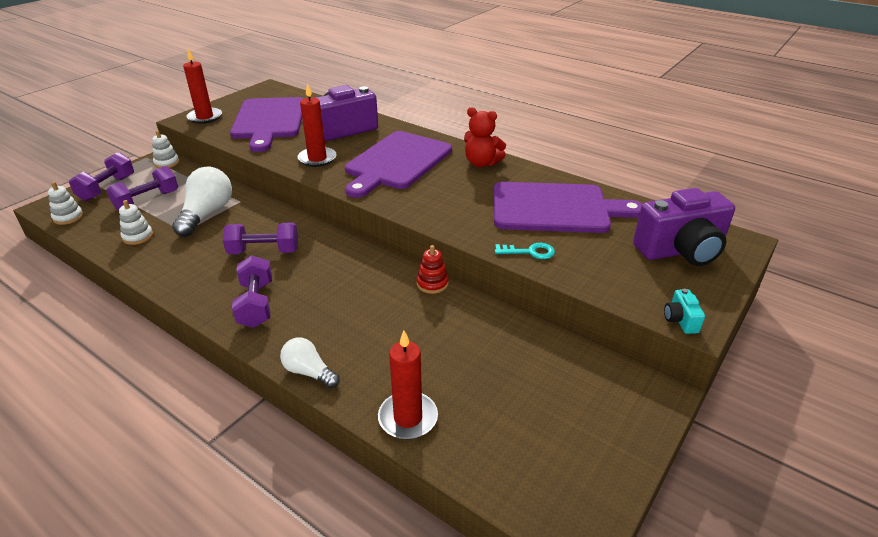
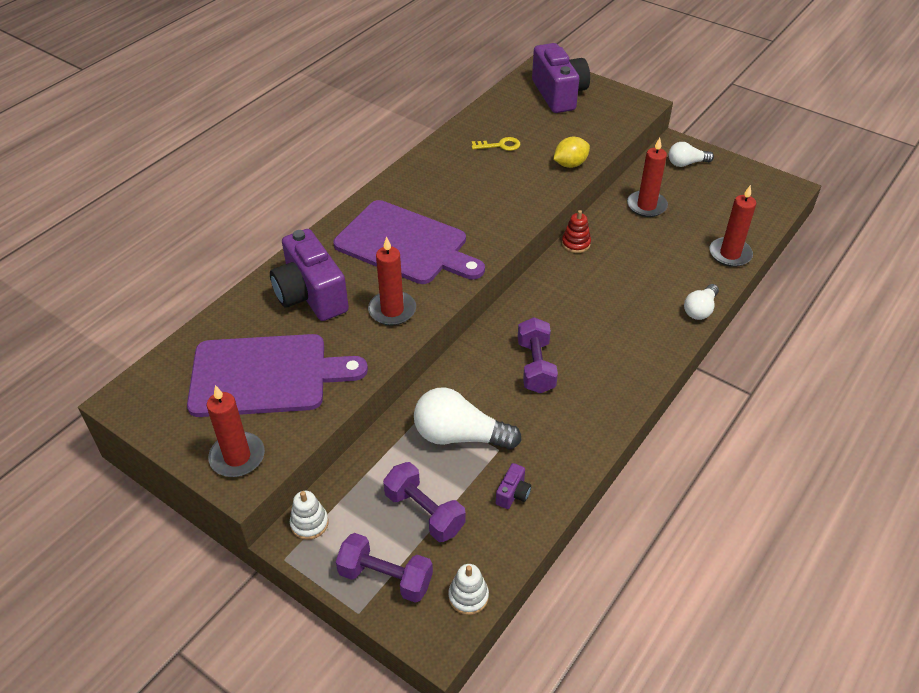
camera: 90 degrees left, 10 degrees up
(138, 236) = (513, 494): white stacking toy -> purple camera
(256, 304) = (623, 357): purple dumbbell -> none
(481, 163) = (411, 184): red teddy bear -> none
(506, 346) = (646, 206): none -> red candle
(530, 252) = (570, 164): turquoise key -> yellow lemon
(556, 208) = (500, 145): purple cutting board -> yellow key
(613, 398) = (686, 163): none -> white light bulb
(680, 320) = (641, 108): turquoise camera -> none

